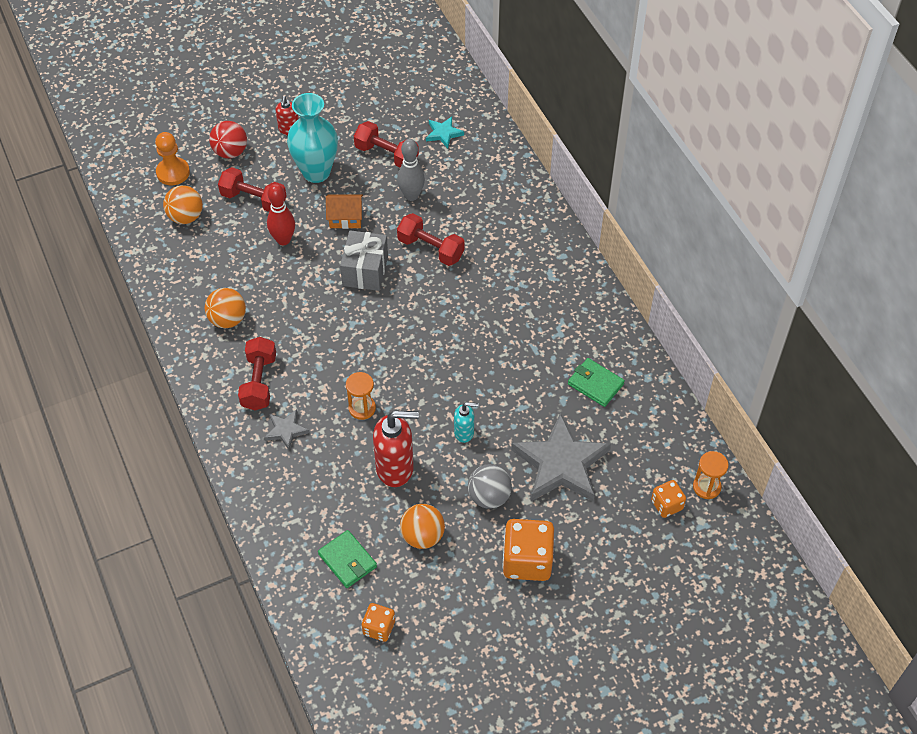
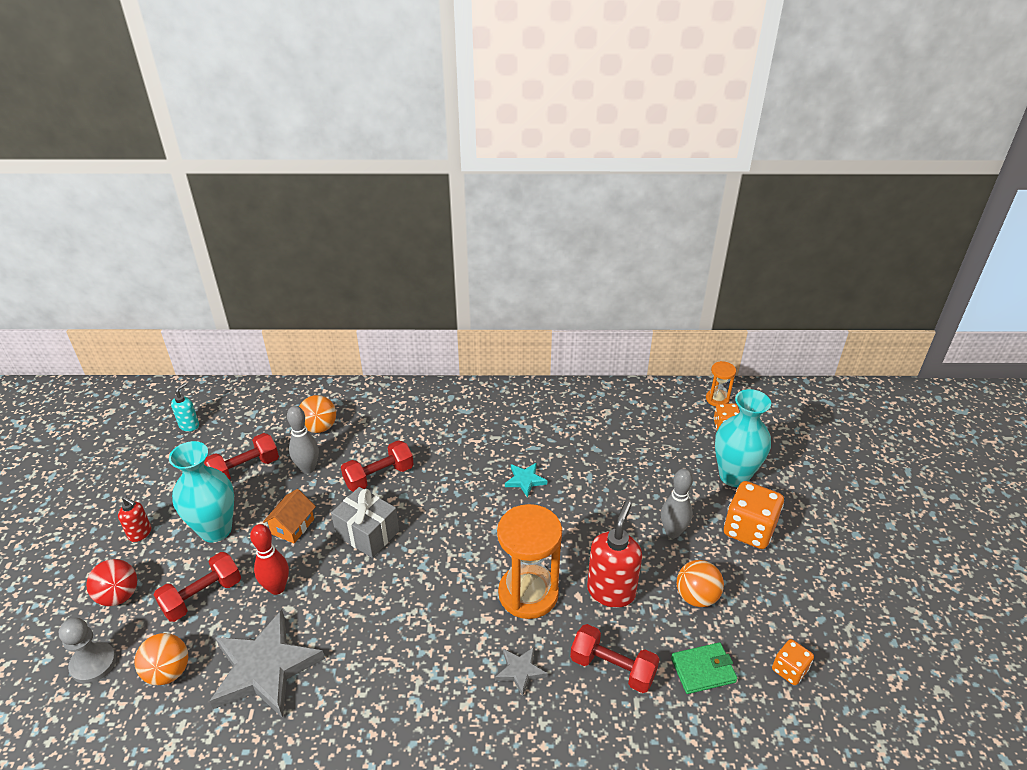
camera: 65 degrees left, 15 degrees down
(173, 172) = (93, 663): orange pawn -> grey pawn
(227, 319) = (342, 678): orange ball -> orange ball (319, 427)
(259, 382) = (444, 675): red dumbbell -> red dumbbell (612, 668)
(362, 408) = (528, 593): orange hourglass -> orange hourglass, size x2.04
(443, 133) = (258, 422): turquoise star -> turquoise star (525, 480)
(464, 433) = (596, 525): turquoise soap dispenser -> turquoise soap dispenser (189, 425)
(489, 496) = (672, 532): grey ball -> grey bowling pin
(561, 464) = (659, 473): grey star -> grey star (265, 668)
(594, 530) = (734, 476): none -> turquoise vase
(595, 384) = (591, 424): green wallet -> none

